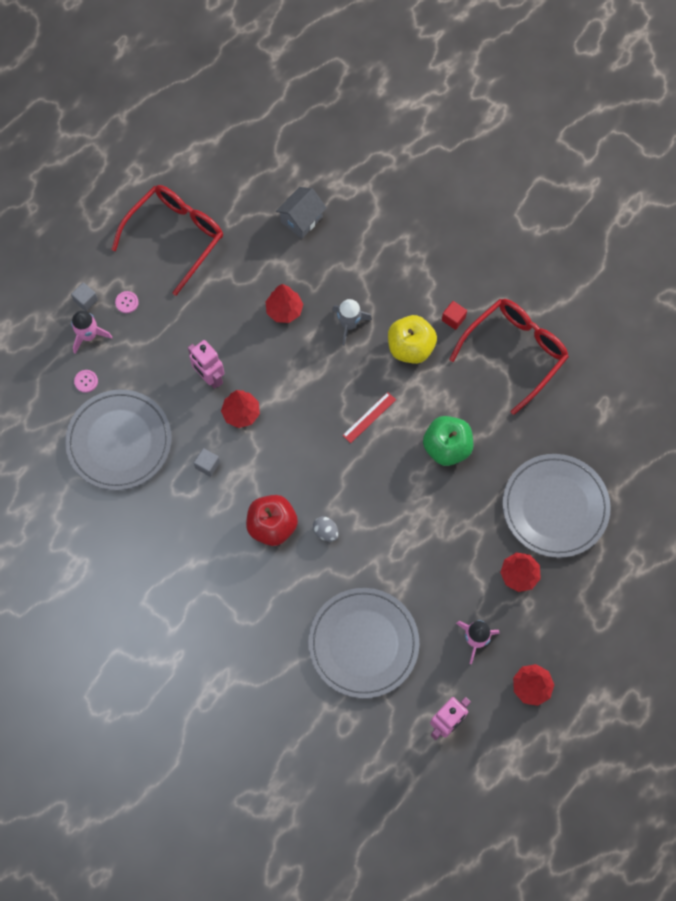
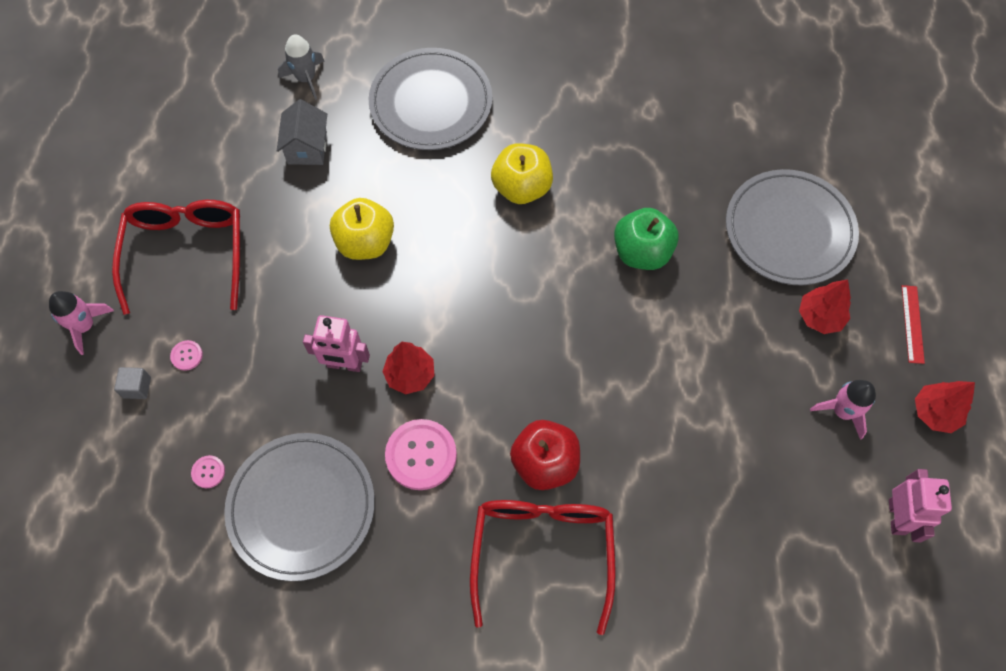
camera: 40 degrees left, 5 degrees down
(88, 336) = (171, 421): pink rocket -> pink rocket (85, 326)
(207, 465) = (421, 455): grey cube -> pink button
(284, 310) = (365, 243): red tree -> yellow apple
(325, 532) = (604, 425): grey egg -> none
(349, 324) = (442, 209): grey rocket -> grey rocket (306, 78)
(363, 643) = (745, 507): grey plate -> grey plate (431, 103)
(369, 417) = (542, 281): red ruler -> red ruler (912, 324)
(453, 319) = (537, 134): red cube -> none
(515, 352) = (621, 123): red glasses -> red glasses (542, 552)

